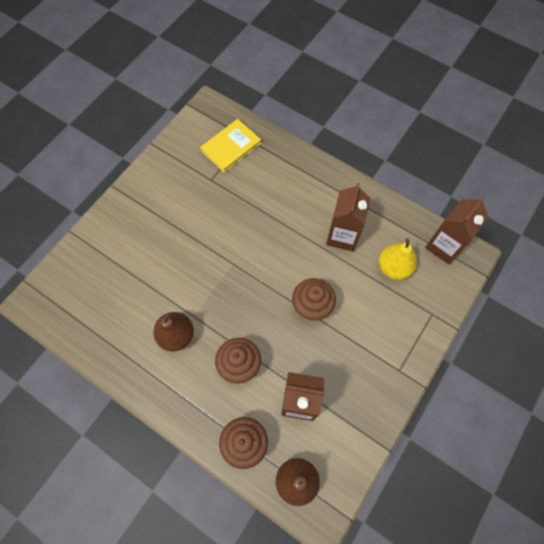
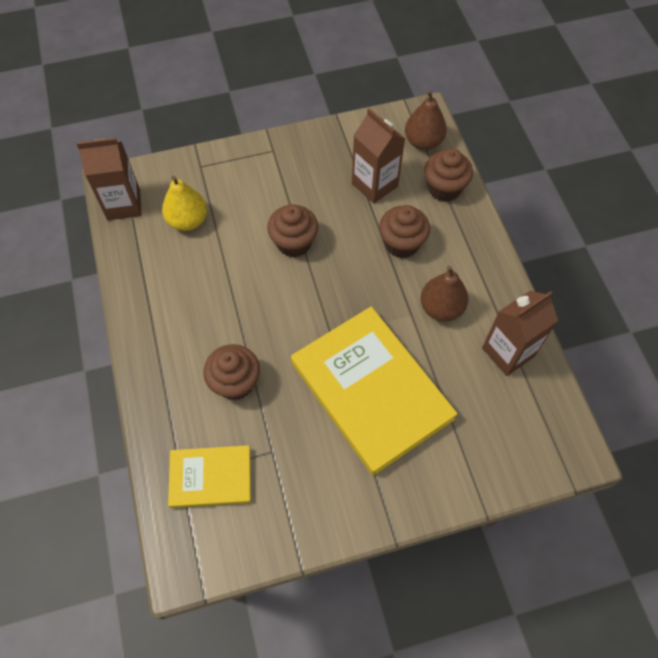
camera: 140 degrees left, 5 degrees down
(182, 249) = (371, 390): none -> yellow book
(263, 197) = (235, 382): none -> brown cupcake
(342, 236) = (200, 281): brown carton -> brown carton (508, 352)

